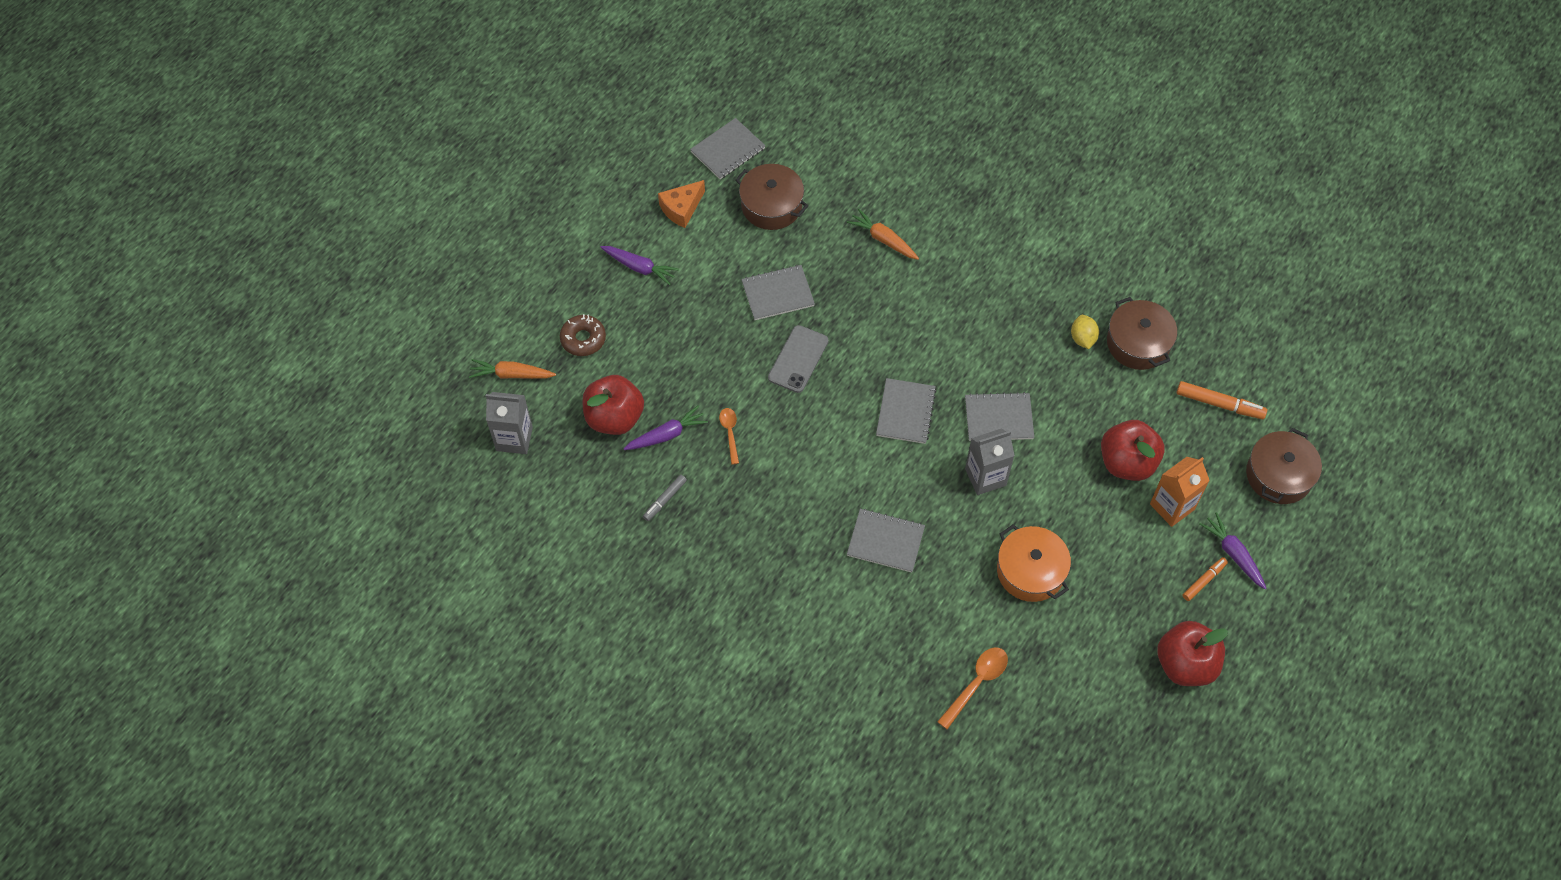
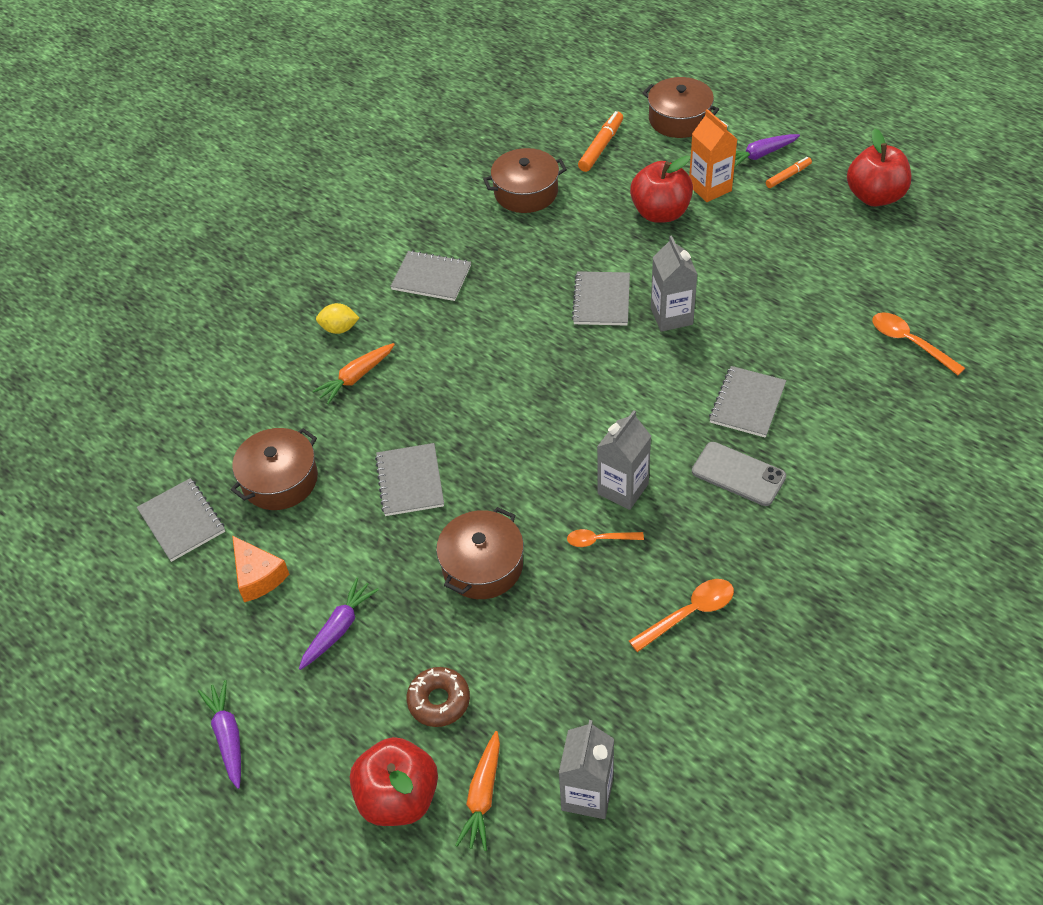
camera: 80 degrees left, 10 degrees down
(614, 418) = (566, 666): red apple -> red apple (398, 797)
(665, 500) = (689, 613): grey marker -> orange spoon
(666, 435) = (596, 607): purple carrot -> purple carrot (228, 736)
(700, 353) = (482, 565): none -> brown pot
(782, 447) = (623, 489): none -> grey carton
(798, 359) = (505, 466): grey phone -> grey phone (738, 474)
(905, 412) = (587, 374): grey notebook -> grey notebook (431, 277)
(1030, 571) = (780, 292): orange pot -> none
(1082, 338) = (514, 230): yellow lemon -> yellow lemon (339, 329)
(1204, 581) = (788, 176): orange marker -> orange marker turned 90 degrees clockwise

